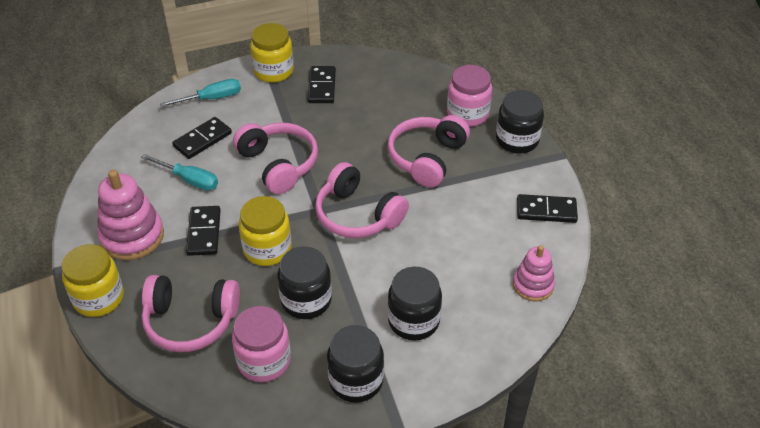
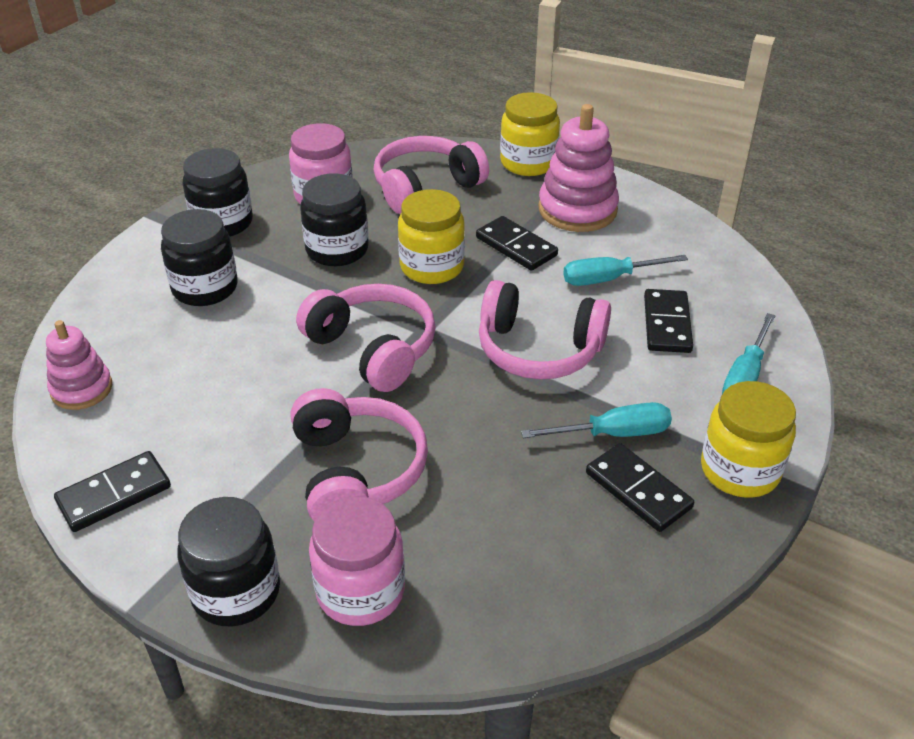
camera: 140 degrees right, 5 degrees down
(300, 110) = (613, 433): none -> turquoise screwdriver
(358, 215) = (372, 349): pink headphones -> pink headphones turned 45 degrees clockwise

